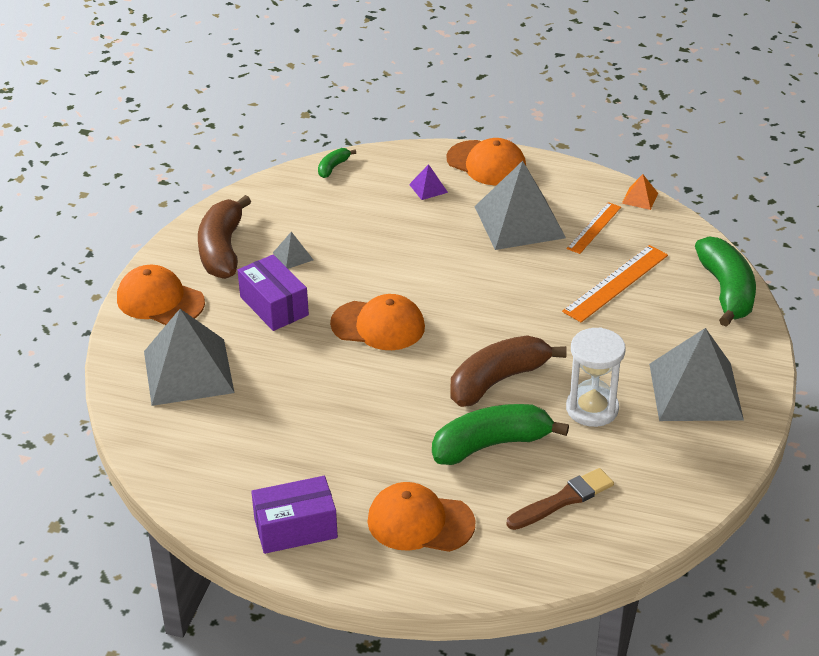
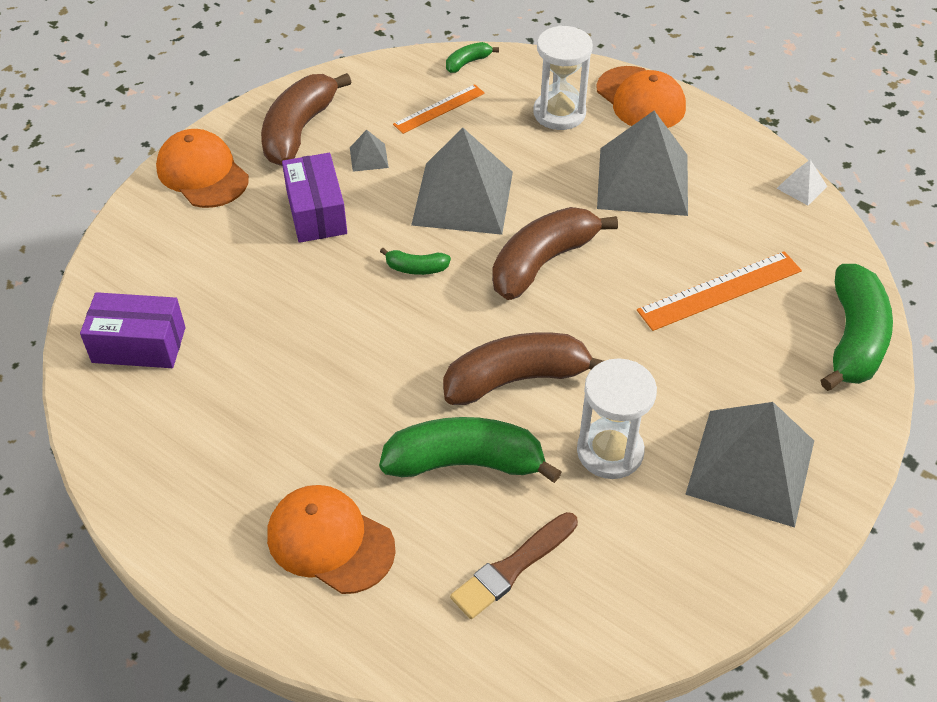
camera: 20 degrees right, 10 degrees up
(188, 371) = (183, 266): grey pyramid -> grey pyramid (462, 198)
(295, 528) = (188, 502): purple box -> purple box (139, 345)
(378, 325) = (416, 268): orange cap -> green banana
(428, 188) = (559, 113): purple pyramid -> white hourglass
(474, 297) = (542, 262): none -> brown banana
(563, 500) = (513, 567): brown brush -> brown brush turned 150 degrees clockwise
(594, 228) = (728, 211): orange ruler -> orange ruler (439, 109)
(640, 198) = (801, 187): orange pyramid -> white pyramid

